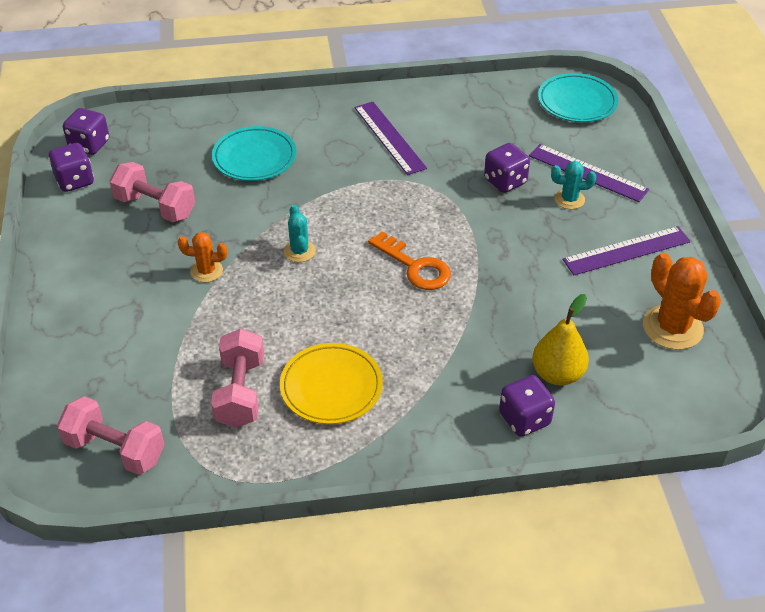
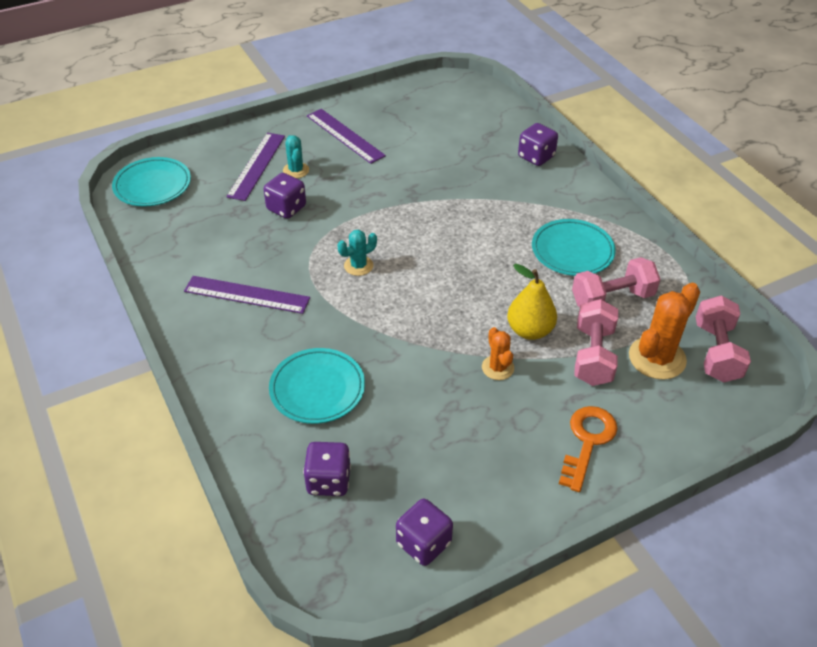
camera: 110 degrees left, 0 degrees up
(89, 145) = (352, 561): purple dice -> purple dice (328, 481)
(155, 207) = (431, 444): pink dumbbell -> pink dumbbell (593, 356)
(299, 251) = (438, 312): turquoise cactus -> turquoise cactus (358, 266)
(331, 387) = (572, 251): yellow plate -> turquoise plate
(389, 137) = (247, 294): purple ruler -> purple ruler turned 60 degrees clockwise
(415, 266) = (419, 237): orange key -> orange key (587, 442)
(557, 374) = (487, 149): yellow pear -> yellow pear (529, 330)
(672, 327) = (414, 108): orange cactus -> orange cactus (657, 358)

